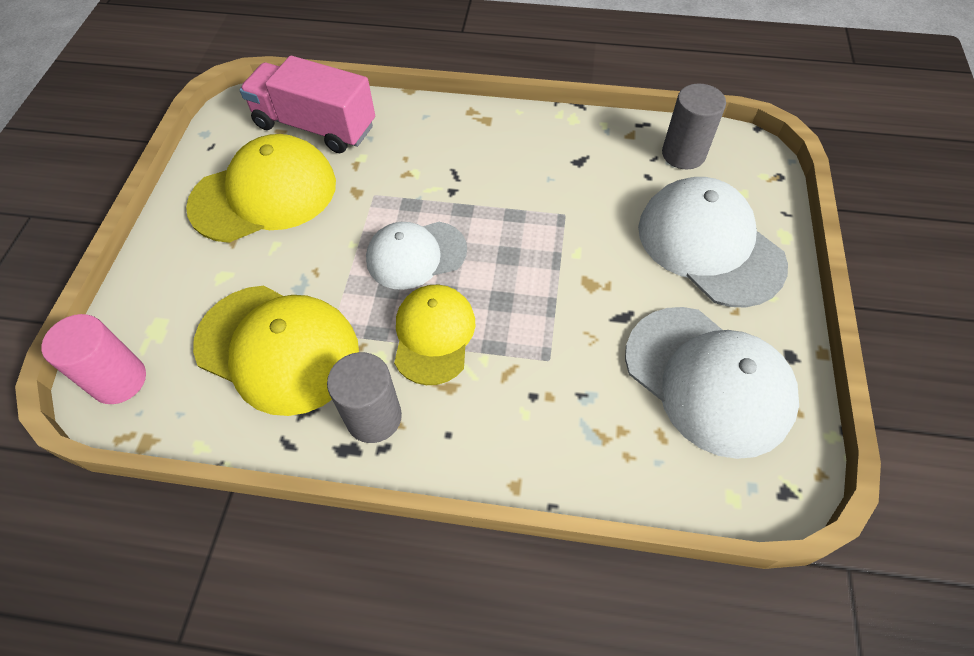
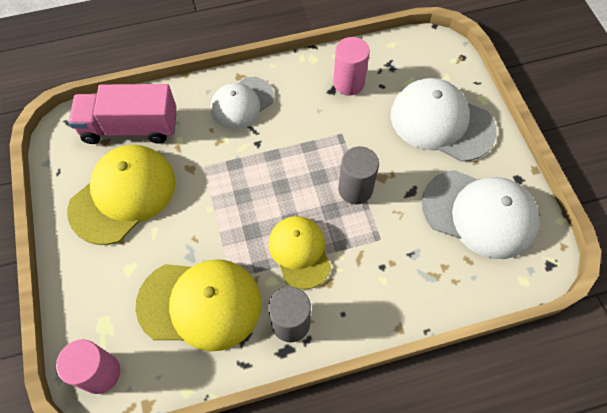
camera: 25 degrees left, 5 degrees up
(416, 255) = (258, 200): white cap -> white cap (242, 103)
(605, 159) = (348, 83): none -> pink cylinder
(683, 154) = (397, 61): grey cylinder -> grey cylinder (355, 189)

